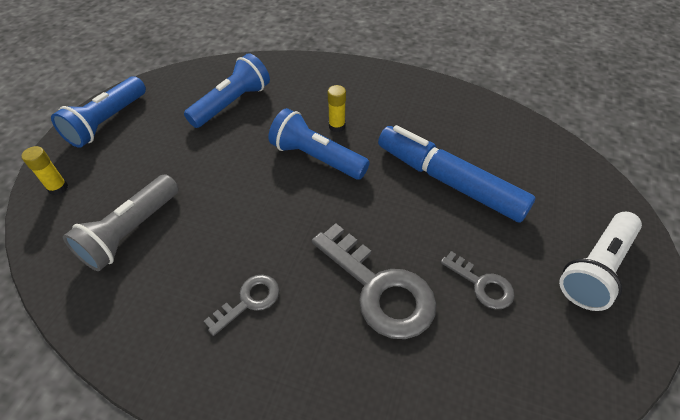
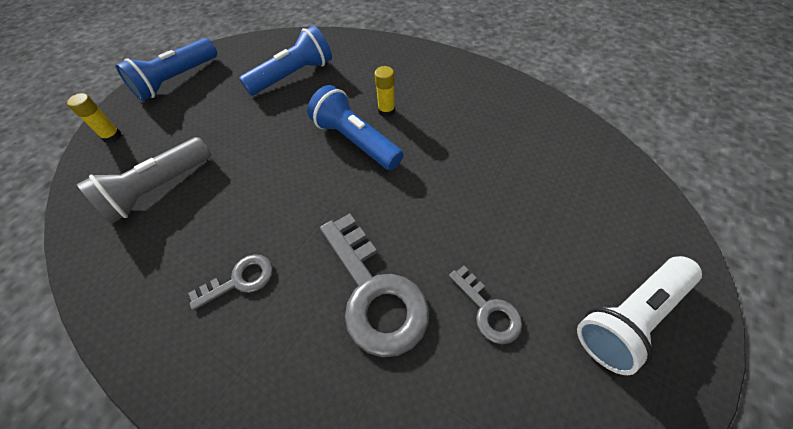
camera: 15 degrees right, 5 degrees up
(449, 181) = (486, 186): blue marker -> none

